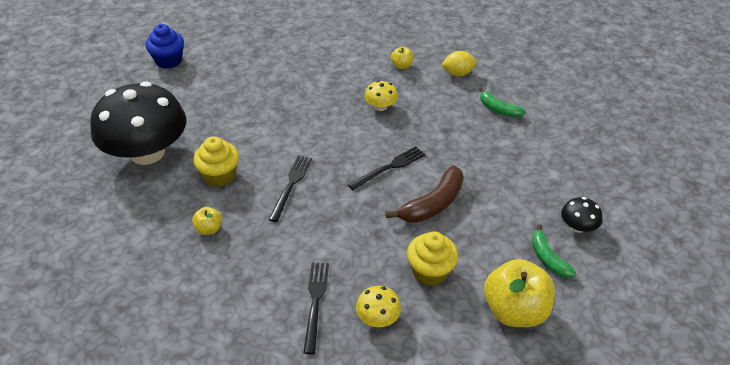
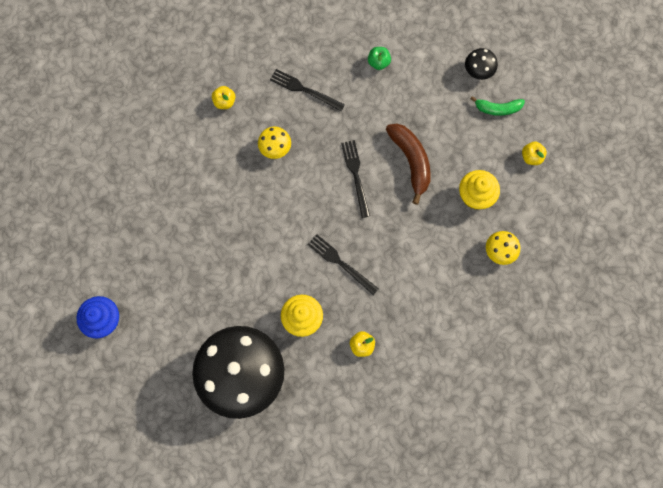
camera: 65 degrees left, 30 degrees up
(315, 302) = (469, 289): black fork -> black fork (304, 90)
(457, 73) = (261, 59): yellow lemon -> none
(498, 109) = (326, 51): green banana -> none
(514, 310) = (531, 157): yellow apple -> yellow apple, size x0.47
(518, 147) = (378, 62): none -> green apple

